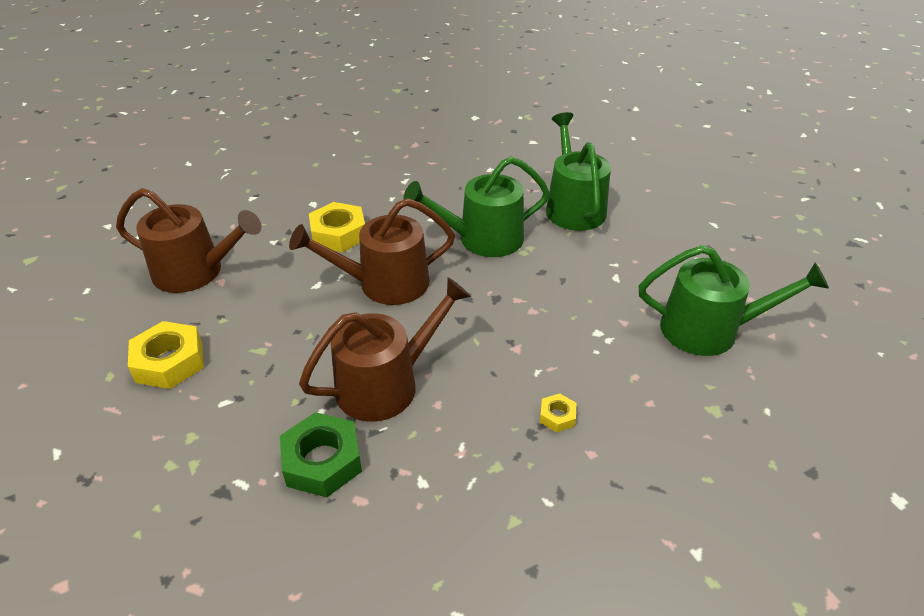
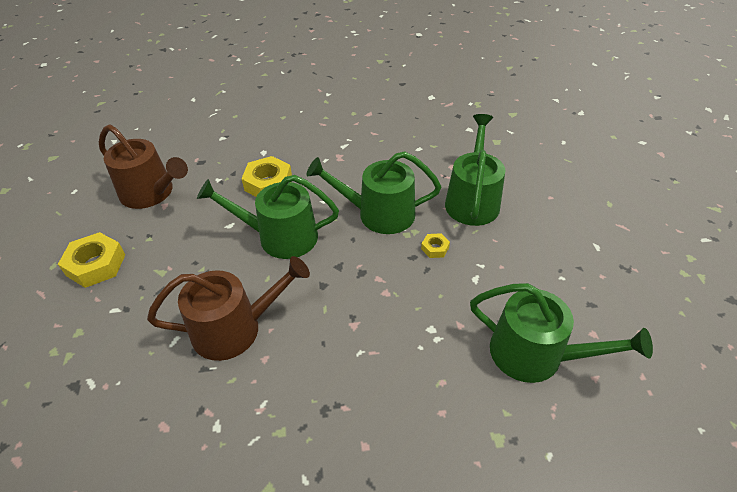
camera: 20 degrees right, 5 degrees up
(322, 461) = (154, 383): green nut -> none
(385, 284) = (280, 237): brown watering can -> green watering can
(557, 416) = (354, 400): yellow nut -> yellow nut (435, 248)

